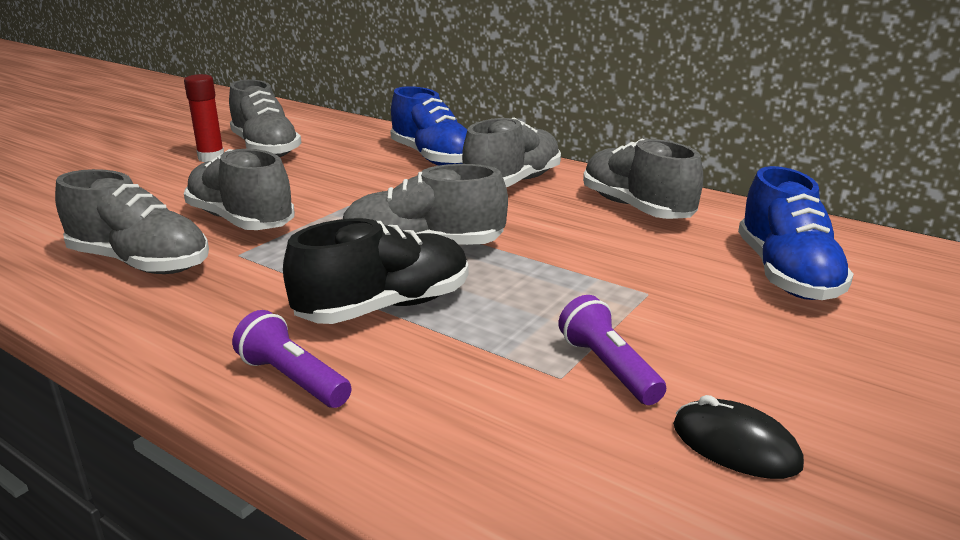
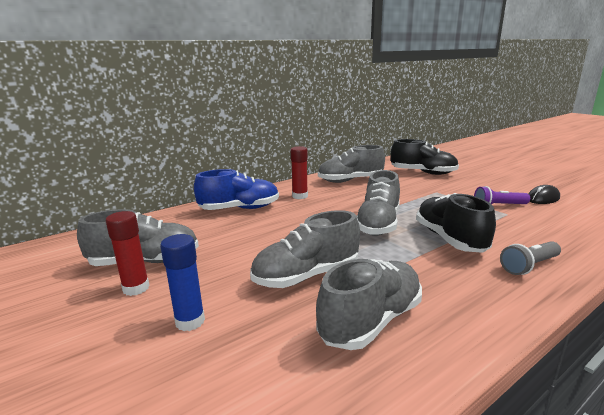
camera: 70 degrees left, 5 degrees down
(152, 188) = (190, 321): none -> blue glue stick
(292, 379) = (529, 266): purple flashlight -> grey flashlight
(513, 182) = (300, 196): grey shoe -> red glue stick
(786, 274) = (423, 173): blue shoe -> black shoe

